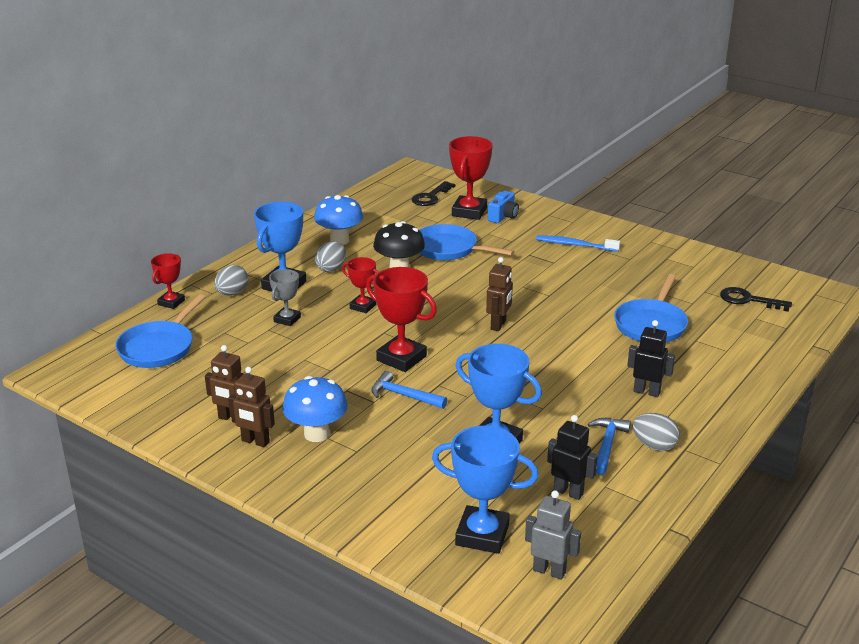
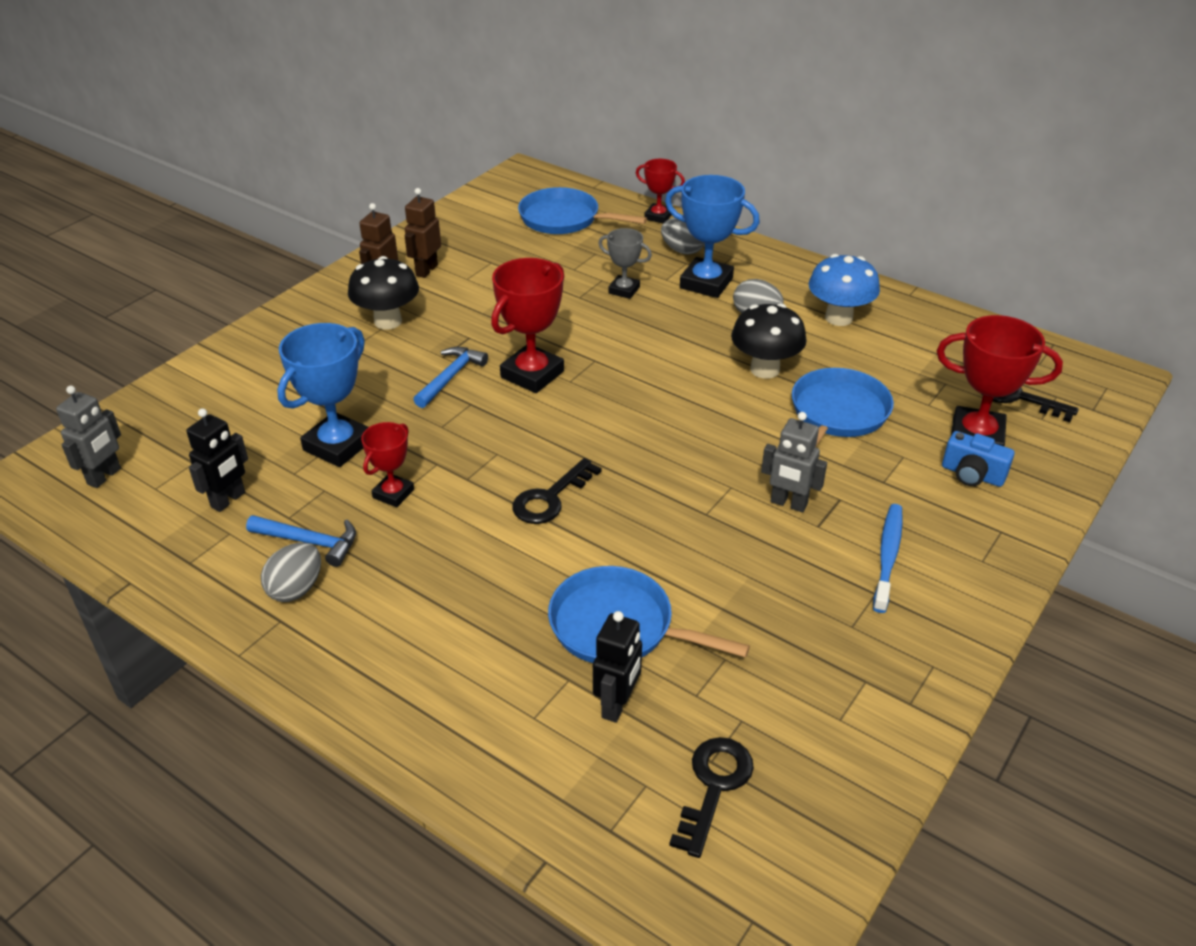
camera: 90 degrees right, 10 degrees up
(316, 434) = (388, 321): blue mushroom -> black mushroom
(363, 306) = (657, 342): red trophy -> red trophy (393, 494)
(482, 535) = (181, 431): blue trophy -> none
(498, 325) = (614, 457): brown robot -> none
(536, 269) = (788, 504): none -> grey robot
(543, 348) = (550, 498): none -> black key
(646, 392) = (425, 597): black robot -> black robot (617, 705)

